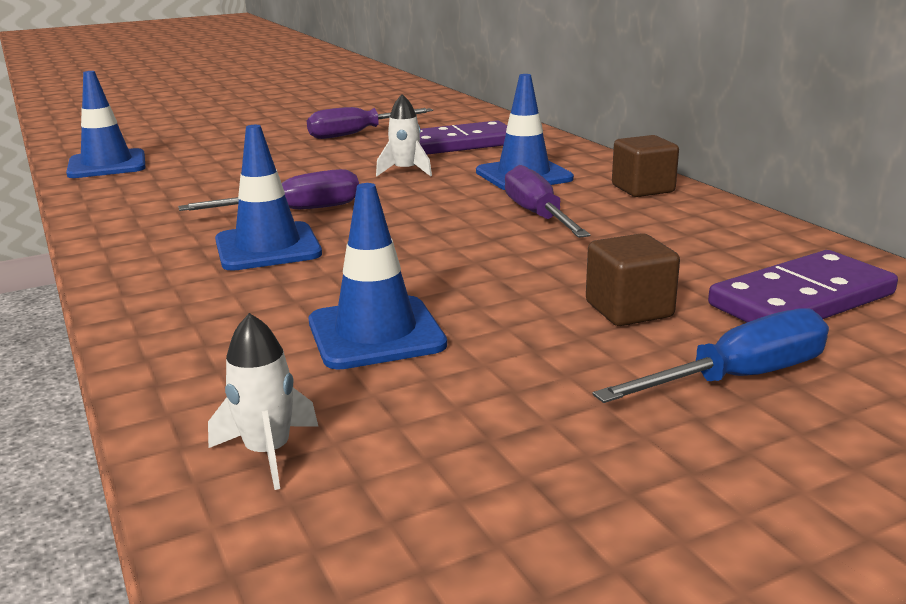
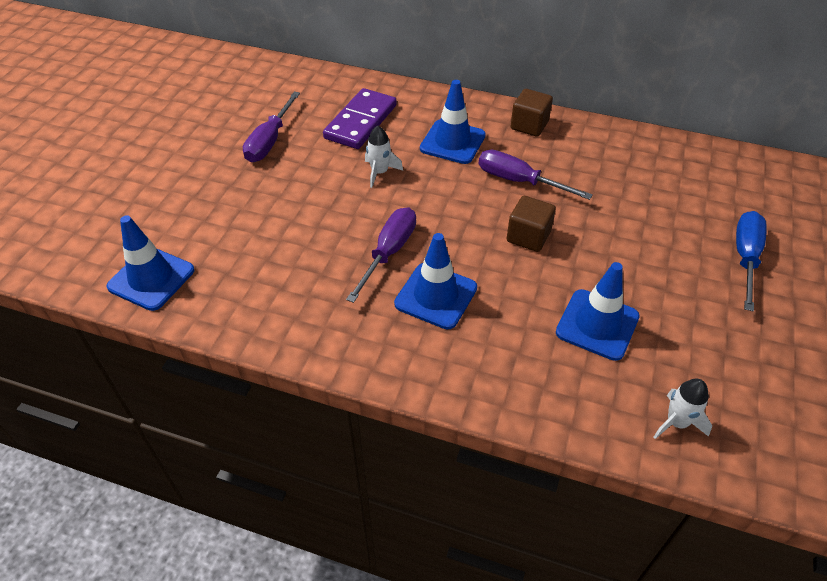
camera: 45 degrees left, 25 degrees up
(629, 310) = (659, 238): brown cube -> brown cube (528, 236)
(802, 300) = (702, 189): purple domino -> none

